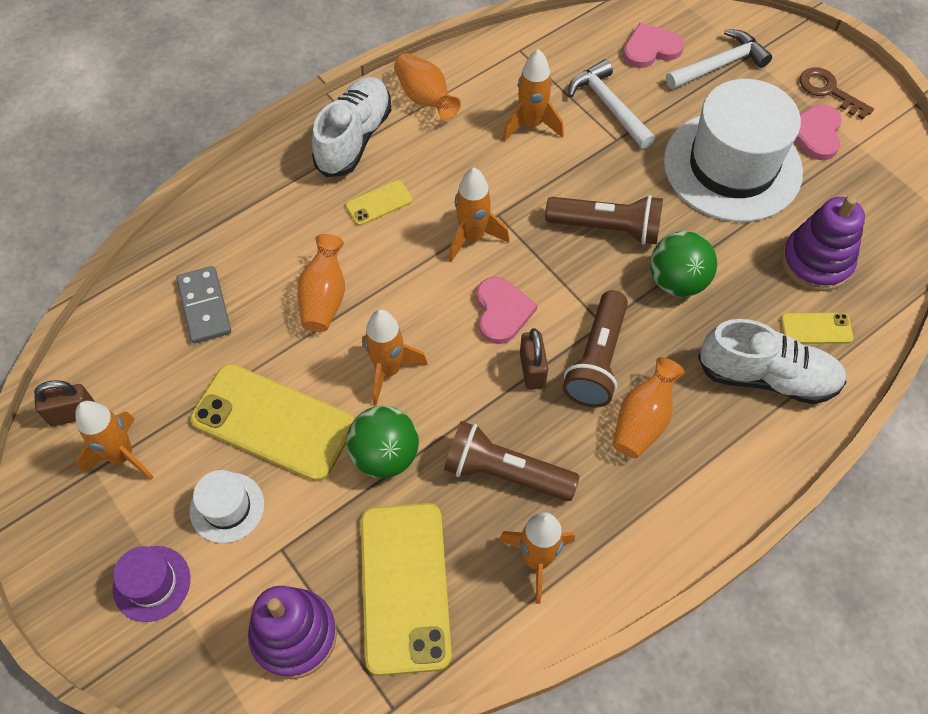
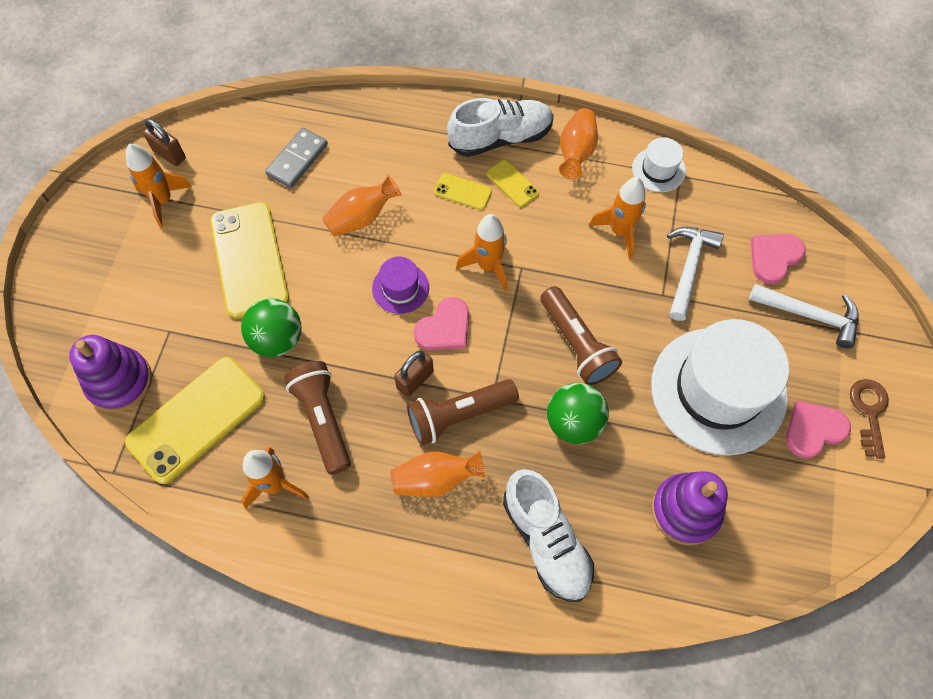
camera: 50 degrees right, 5 degrees up
(152, 583) = (96, 281): purple hat -> purple hat (400, 288)
(227, 507) = (173, 281): white hat -> white hat (658, 170)
(388, 370) = (340, 295): orange rocket -> none
(650, 49) = (774, 258): pink heart -> pink heart turned 75 degrees counterclockwise
(816, 328) = (622, 549): yellow phone -> yellow phone (512, 183)

